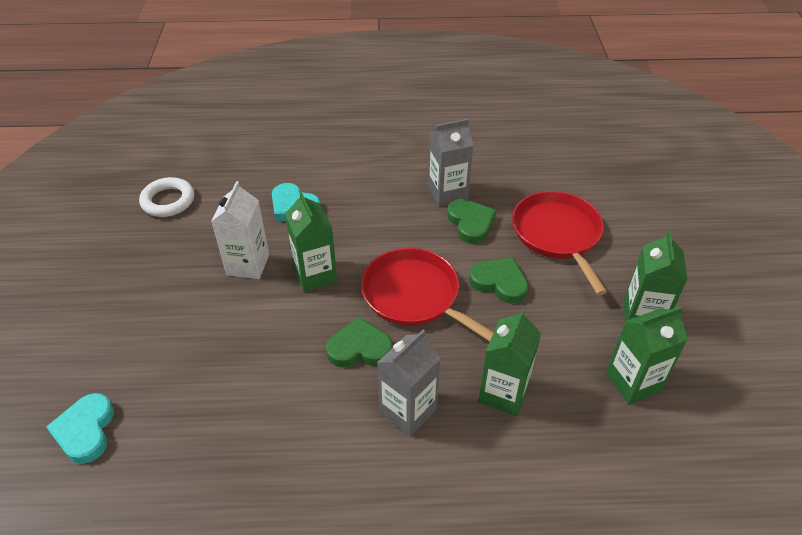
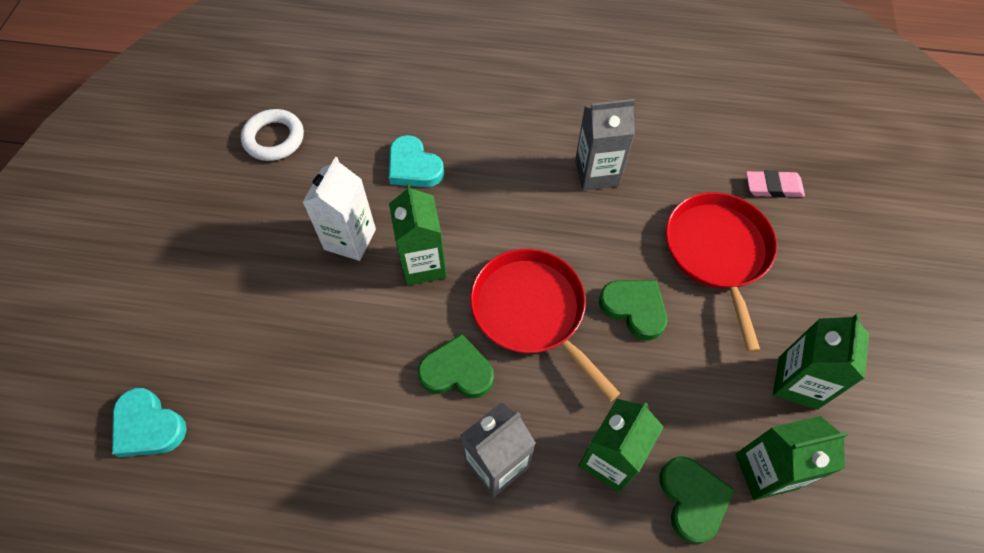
camera: 10 degrees right, 15 degrees up
(85, 431) = (148, 426): turquoise heart -> turquoise heart turned 60 degrees counterclockwise
(470, 223) = (616, 220): green heart -> green heart (692, 499)
(590, 185) = (773, 187): none -> pink eraser

